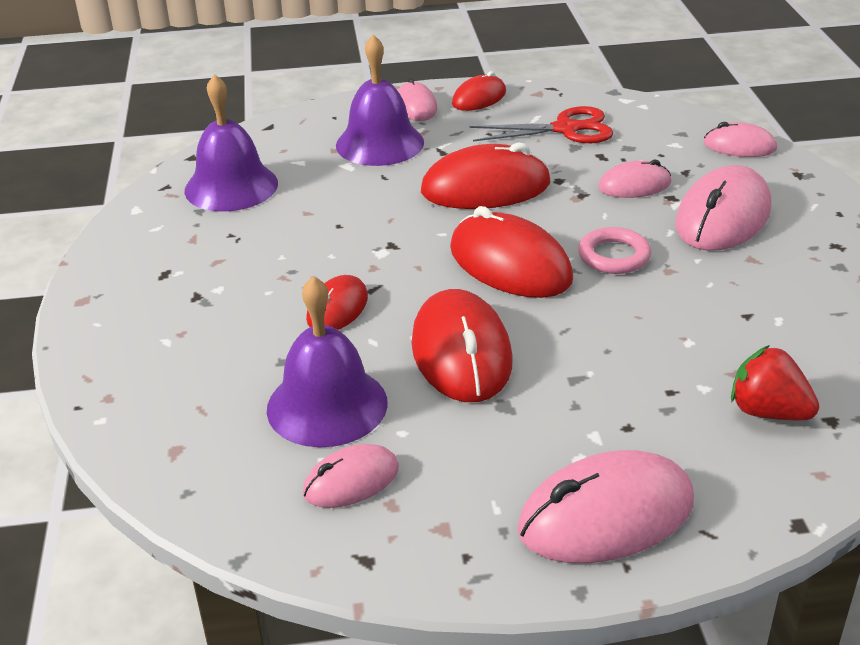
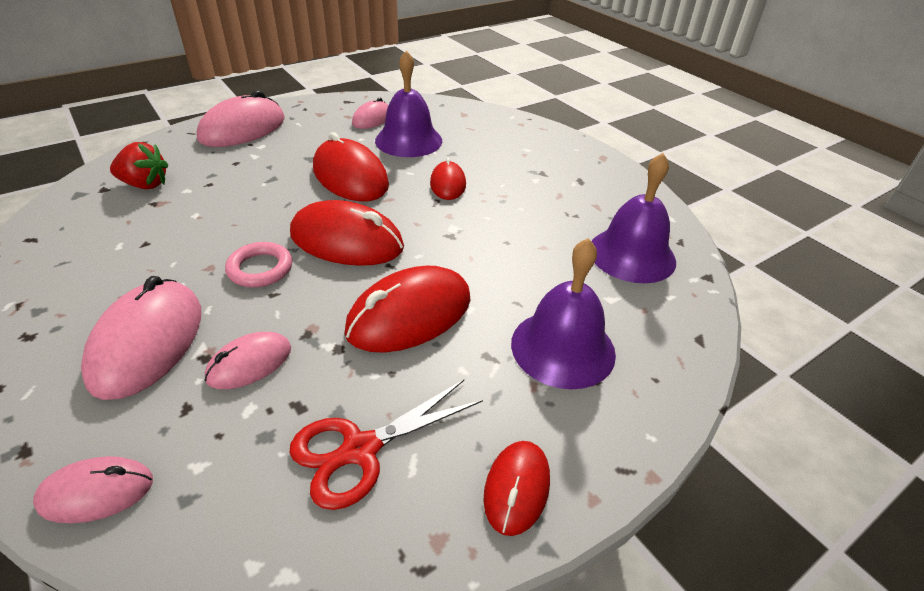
camera: 150 degrees right, 5 degrees up
(416, 106) = (584, 434): pink mouse -> none

